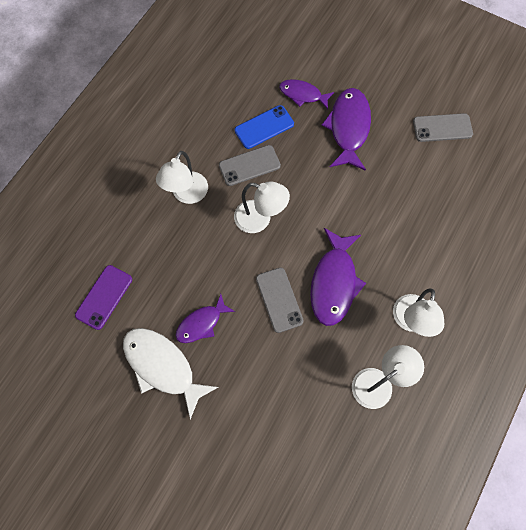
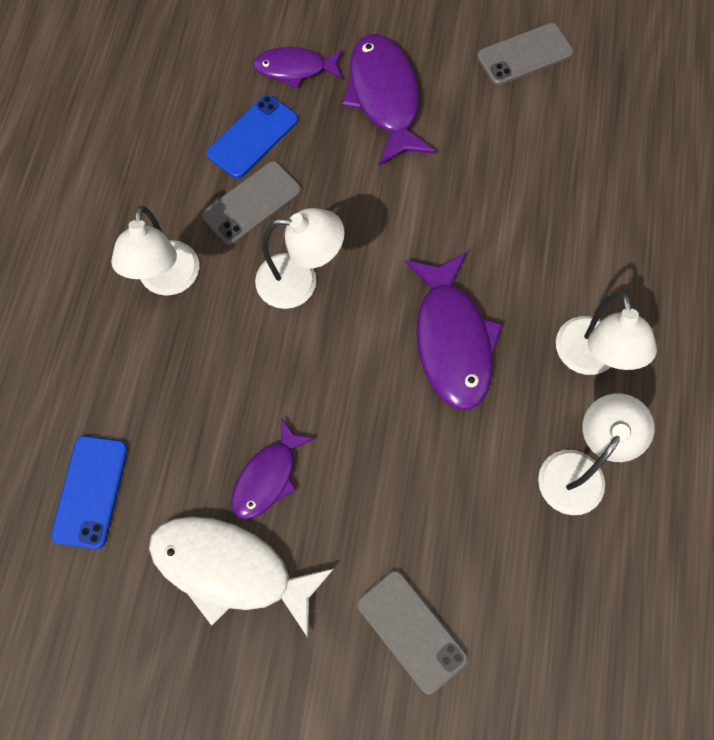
camera: 20 degrees left, 0 degrees up
(104, 297) = (90, 491): purple phone -> blue phone
(279, 300) = (377, 396): grey phone -> grey phone (411, 631)

